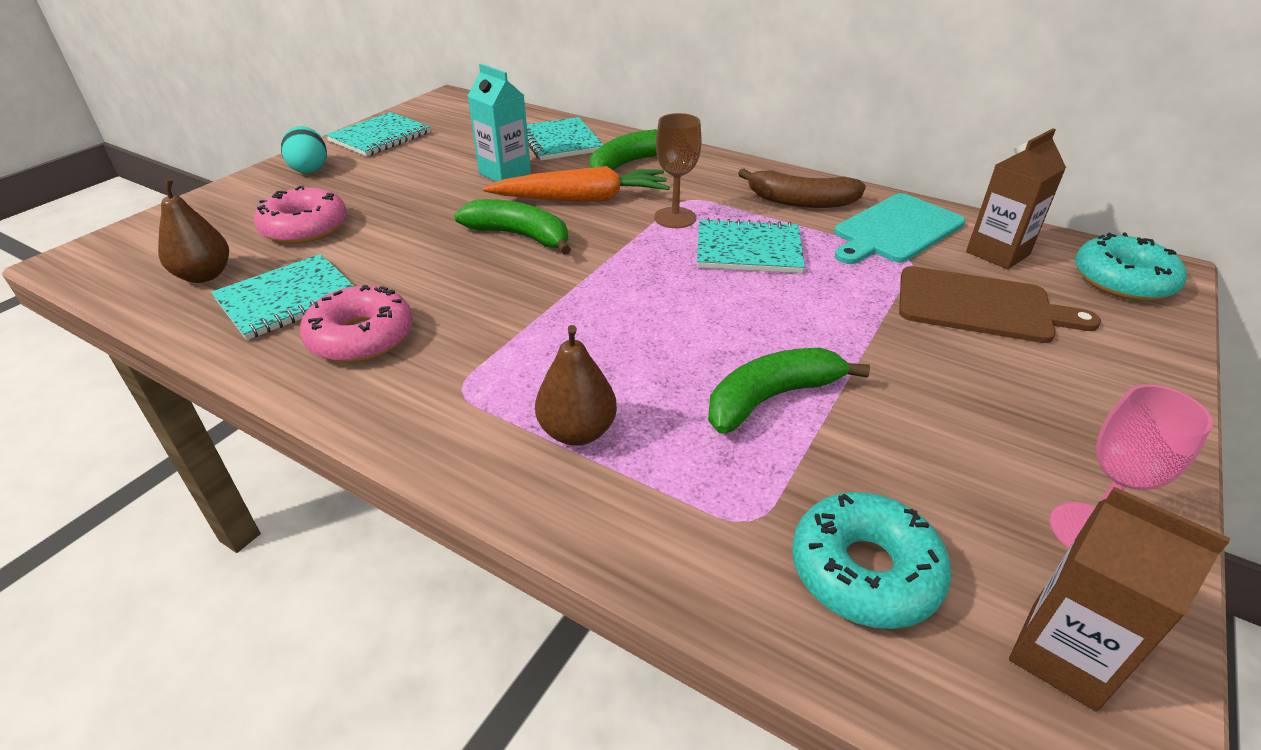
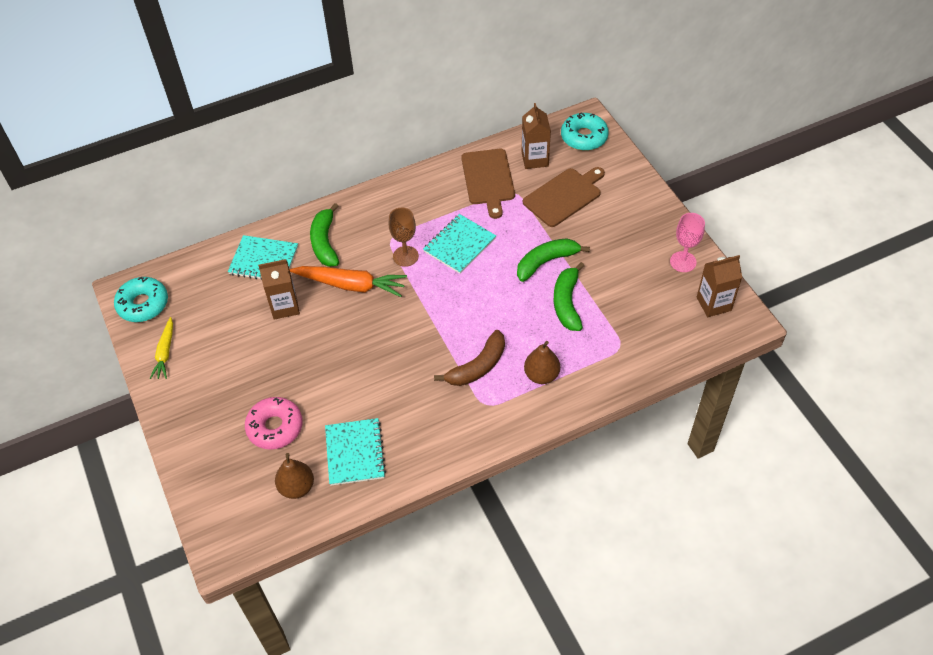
camera: 55 degrees left, 15 degrees up
(310, 169) = (187, 406): turquoise egg -> none
(361, 337) = (416, 430): pink donut -> none
(379, 137) = (165, 352): turquoise notebook -> yellow carrot
(505, 173) = (284, 306): turquoise carton -> brown carton
(520, 236) = (369, 330): green banana -> green banana (546, 262)
(582, 199) = (351, 285): orange carrot -> orange carrot turned 75 degrees clockwise
(801, 201) = (432, 196): brown banana -> brown banana (477, 366)
(864, 571) = (659, 329): turquoise donut -> turquoise donut (143, 304)
(895, 230) = (488, 179): turquoise cutting board -> brown cutting board

